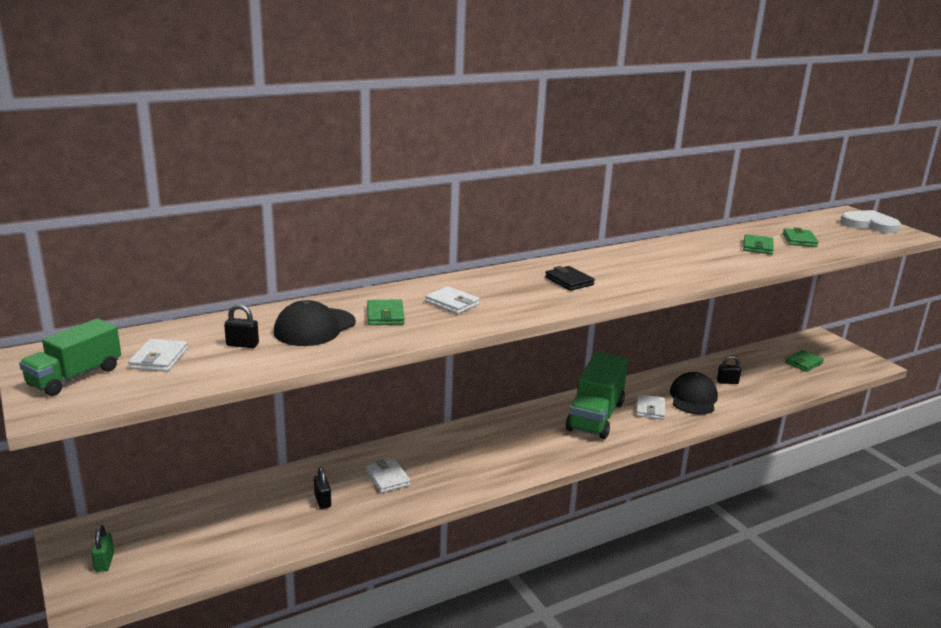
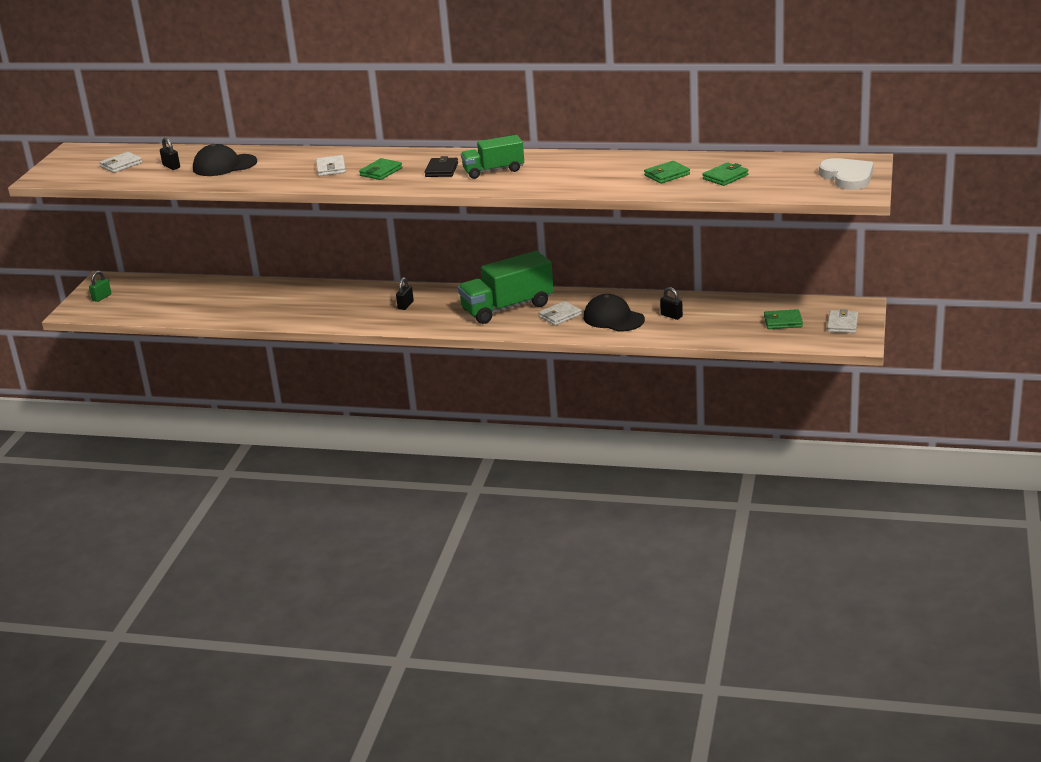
camera: 45 degrees right, 5 degrees up
(75, 377) = (72, 165): green truck -> green truck (493, 171)
(322, 501) = (245, 303): black padlock -> black padlock (405, 305)
(385, 316) = (276, 167): green wallet -> green wallet (381, 172)
(387, 478) = (300, 303): white wallet -> white wallet (842, 324)
(693, 398) = (613, 318): black cap -> black cap turned 105 degrees counterclockwise

